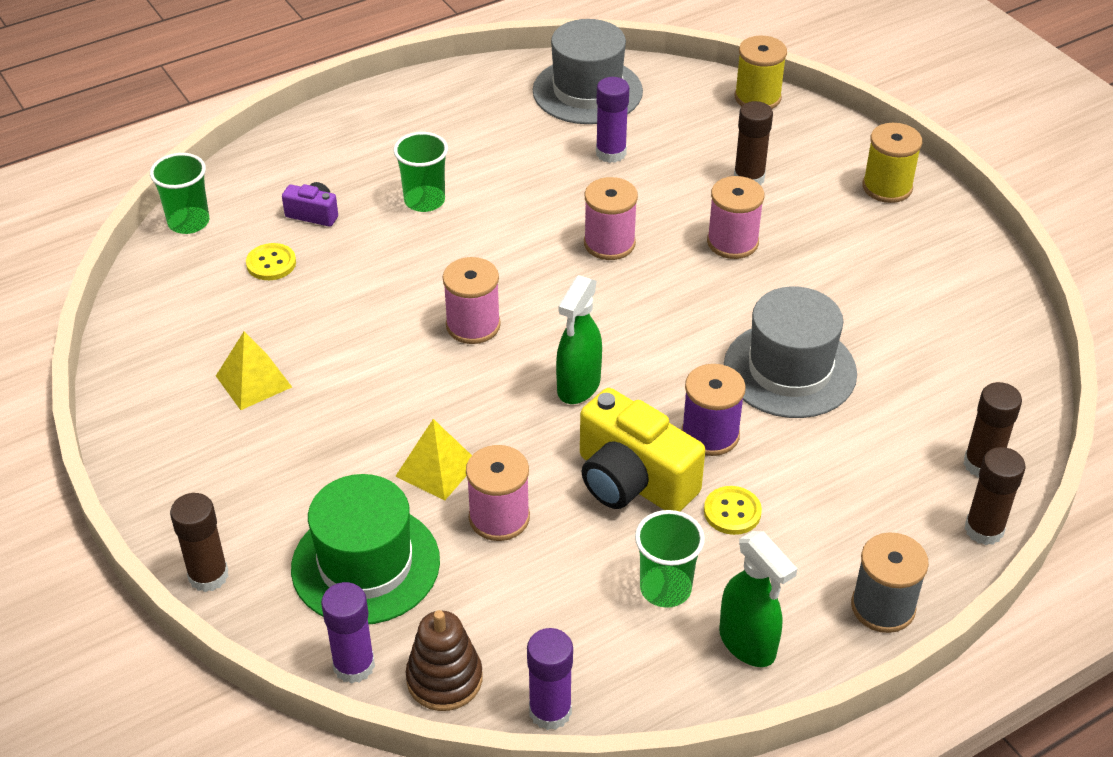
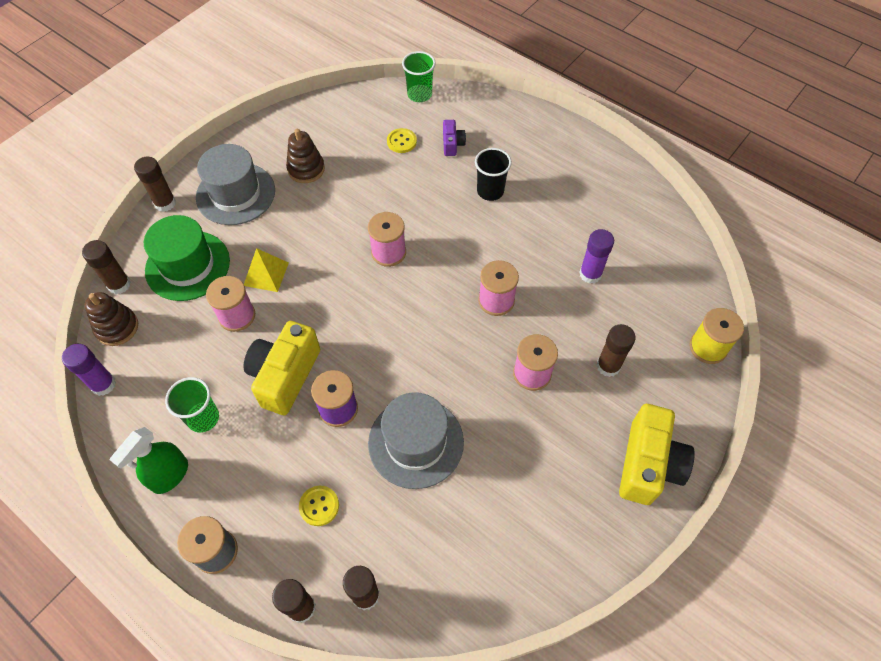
camera: 70 degrees right, 15 degrees up
(253, 381) = (306, 169): yellow pyramid -> brown stacking toy
(354, 665) = (119, 284): purple glue stick -> brown glue stick
(424, 201) = (490, 191): green cup -> black cup
(578, 386) = (356, 323): green spray bottle -> none
(587, 91) = (650, 240): grey hat -> grey hat (235, 194)
(732, 512) = (274, 439): yellow button -> yellow button (319, 506)
(887, 187) = (648, 464): yellow spool -> yellow camera

